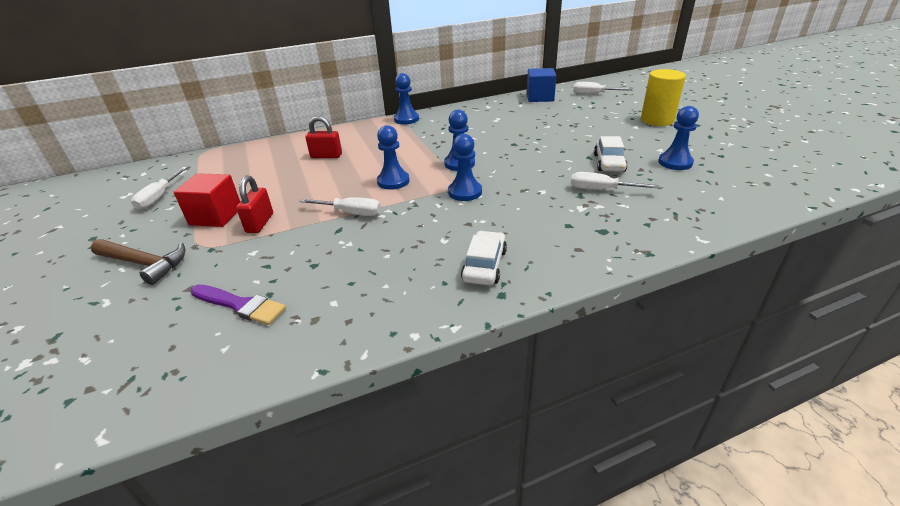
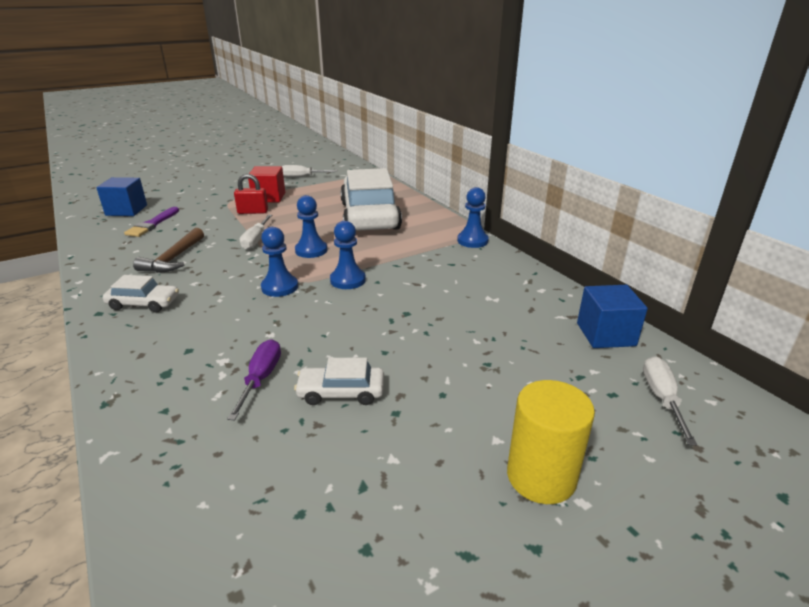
camera: 80 degrees right, 5 degrees down
(144, 263) = (215, 191): brown hammer -> brown hammer (173, 259)
(145, 351) = (126, 210): none -> blue cube
(326, 156) = (370, 216): red padlock -> white car
(601, 190) = (261, 379): white screwdriver -> purple screwdriver
(675, 162) = (336, 469): blue pawn -> none

